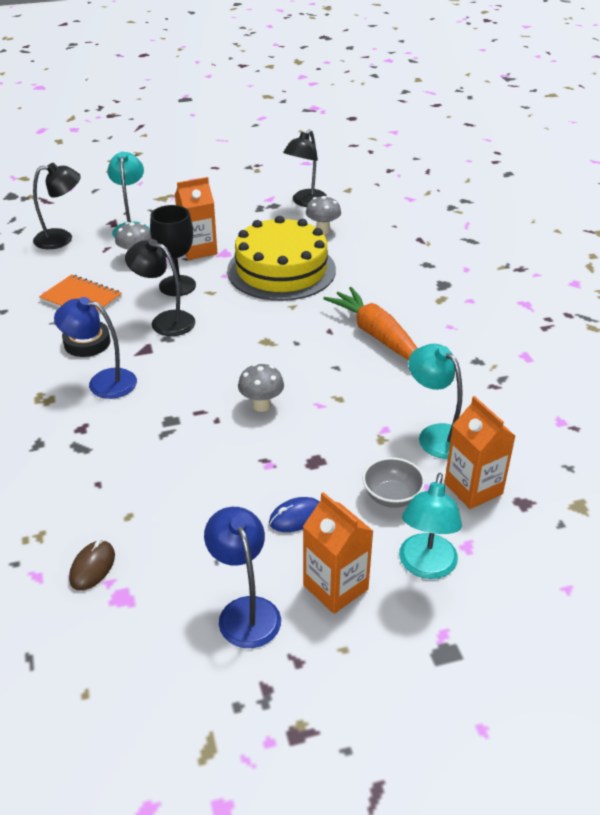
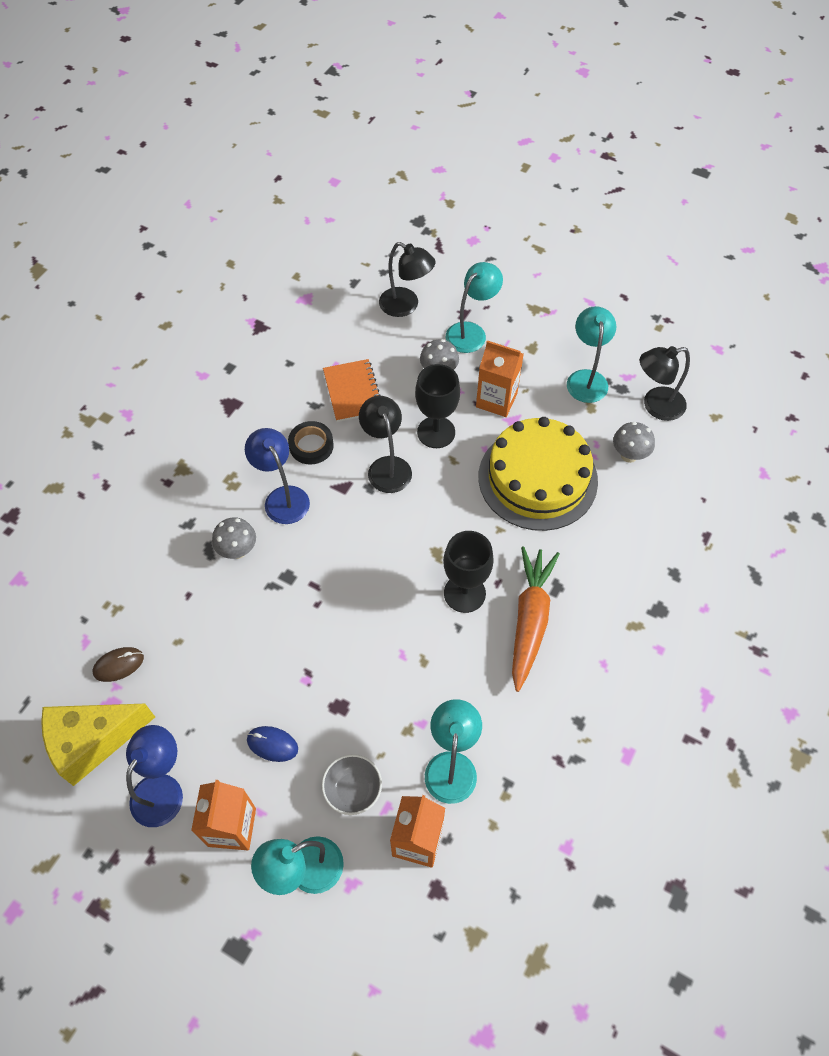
camera: 45 degrees right, 20 degrees up
(137, 632) = (93, 741): none -> yellow cheese
(244, 212) = (586, 378): none -> turquoise lamp
(261, 405) = (362, 617): grey mushroom -> grey mushroom (238, 550)
(315, 349) = (464, 593): none -> black goblet

